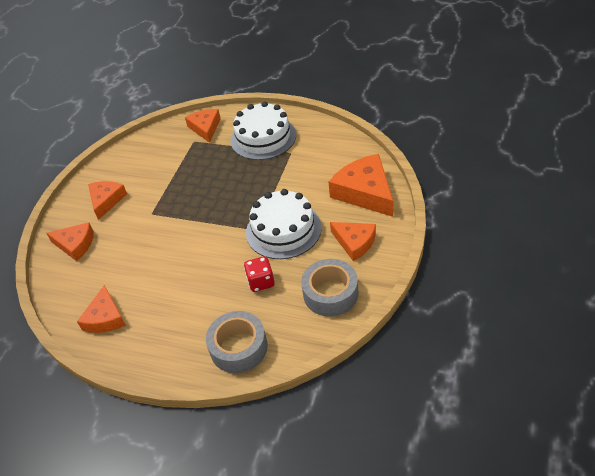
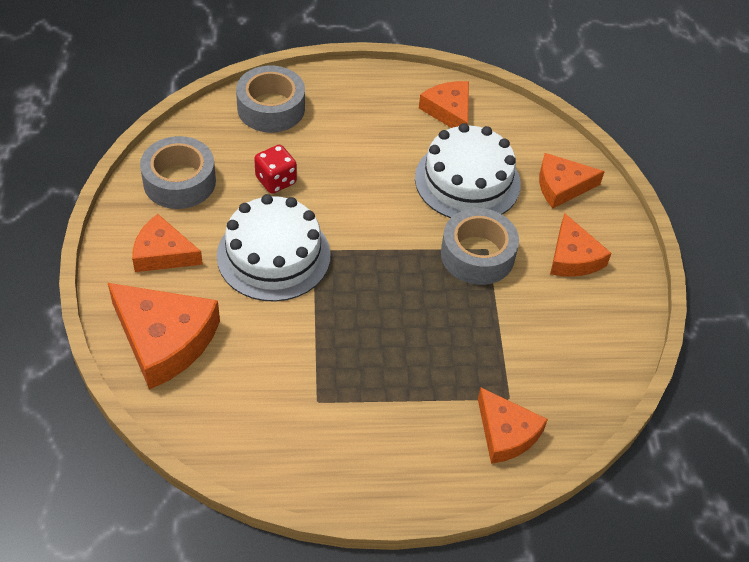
camera: 150 degrees right, 5 degrees up
(160, 210) = (477, 255): none -> grey tape
(263, 137) = (382, 428): white cake -> white cake (467, 181)

